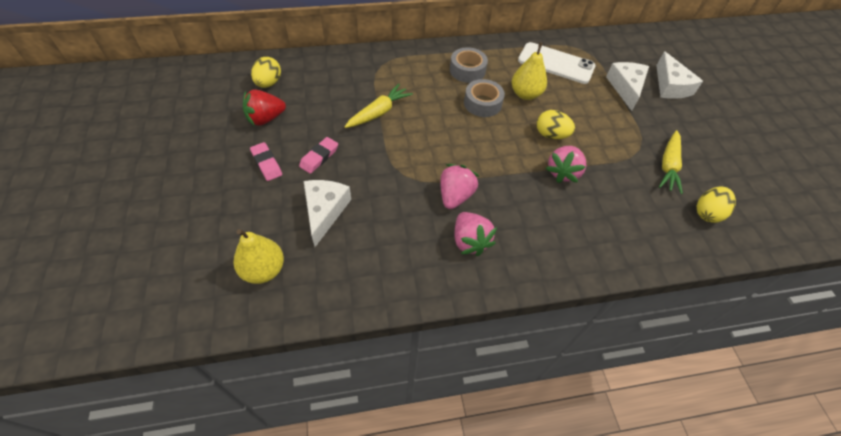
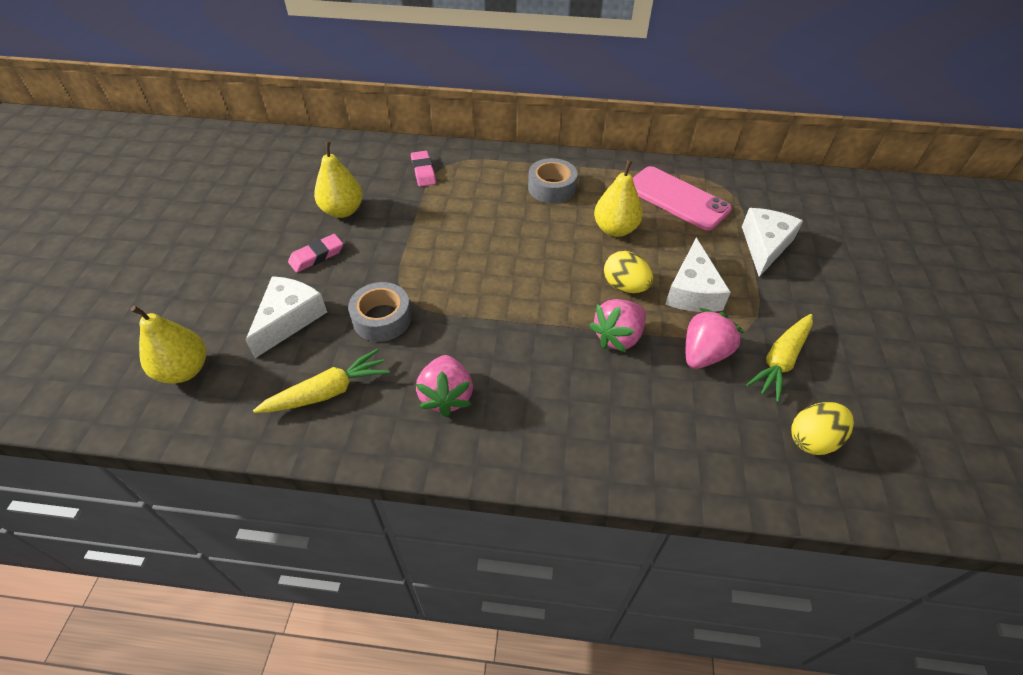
camera: 20 degrees right, 5 degrees down
(265, 119) = (280, 202): red strawberry -> none
(266, 163) = (254, 251): pink eraser -> pink eraser (423, 171)
(268, 83) = (305, 164): yellow egg -> none
(320, 117) = (342, 211): none -> yellow pear
(379, 112) = (414, 218): yellow carrot -> yellow carrot (328, 392)
(455, 196) = (457, 336): pink strawberry -> pink strawberry (703, 354)
(482, 103) = (551, 230): grey tape -> grey tape (382, 318)
(556, 63) = (677, 198): white phone -> pink phone
(670, 86) = (835, 255): white cheese -> white cheese (692, 291)

